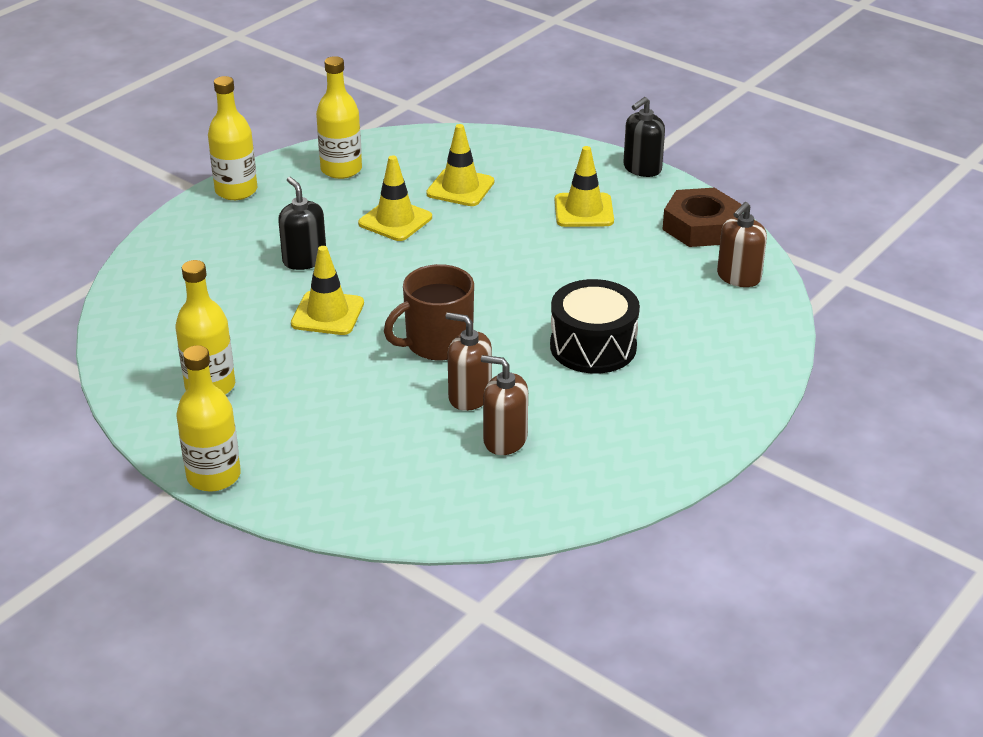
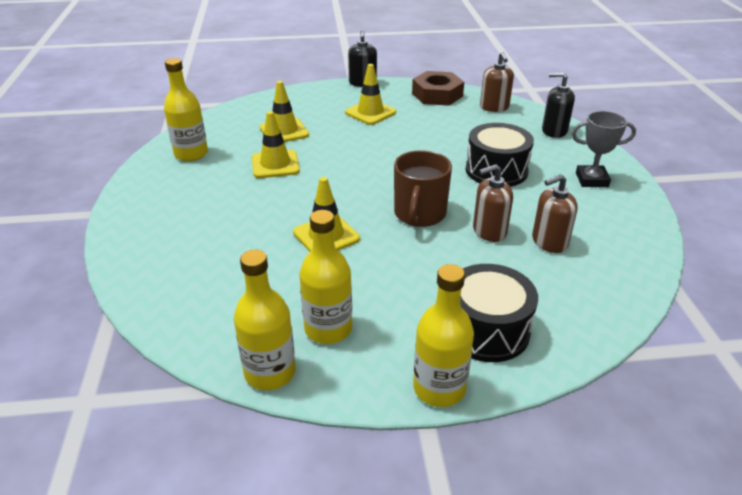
camera: 45 degrees left, 0 degrees up
(236, 191) = (134, 198): yellow bottle -> yellow bottle (270, 372)
(304, 260) = (255, 214): black soap dispenser -> black soap dispenser (554, 131)
(316, 465) = (486, 330): none -> black drum
(675, 415) = (591, 180): none -> grey trophy

